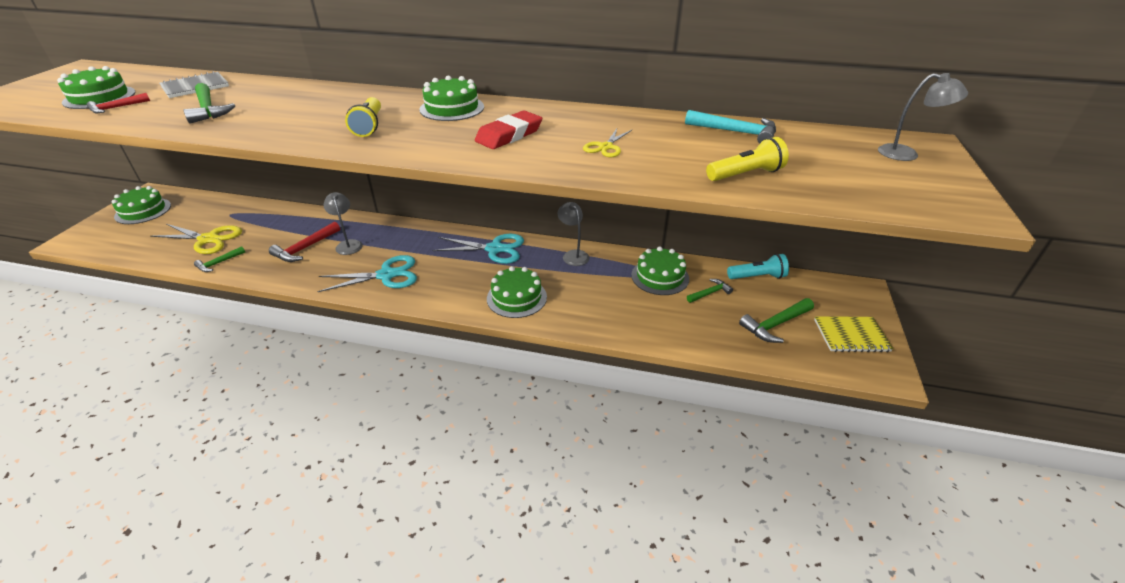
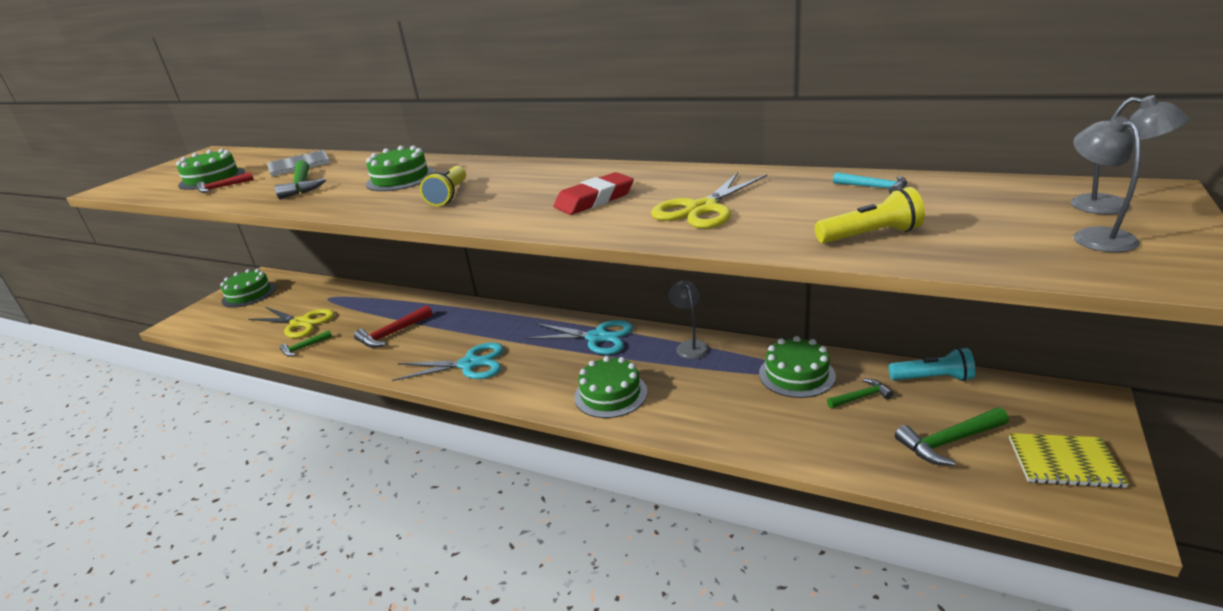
camera: 15 degrees right, 10 degrees down
(348, 244) = (437, 330): grey lamp -> grey lamp (1095, 236)
(452, 108) = (542, 174): green cake -> green cake (400, 178)
(606, 147) = (702, 209): yellow scissors -> yellow scissors, size x1.76
(736, 132) = (874, 188): turquoise hammer -> turquoise hammer, size x0.63

